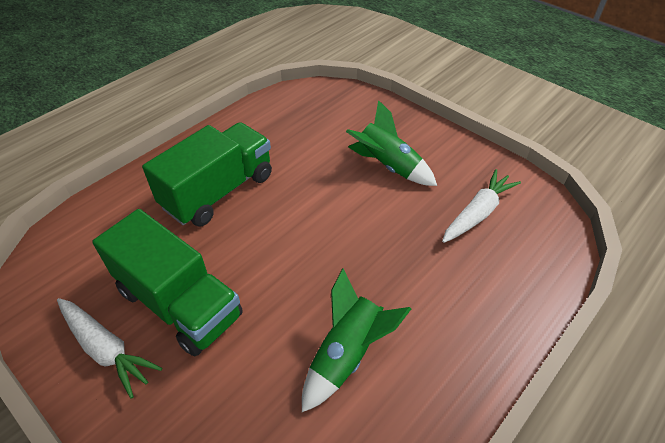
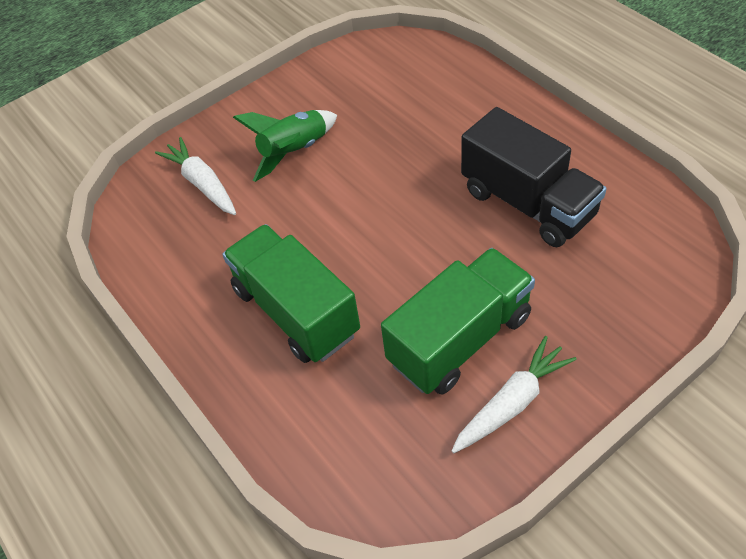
camera: 75 degrees left, 5 degrees up
(347, 354) = (528, 203): green rocket -> black truck
(477, 213) = (378, 94): white carrot -> white carrot (202, 184)

